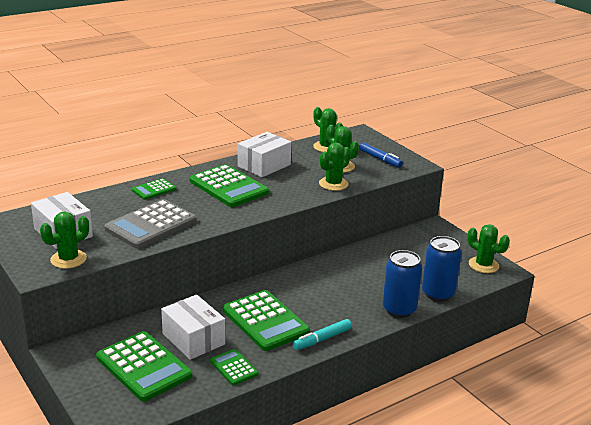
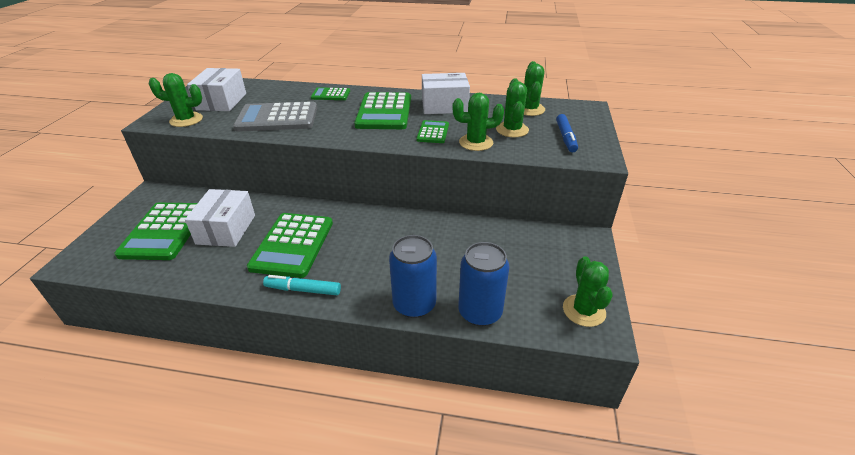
camera: 45 degrees right, 10 degrees up
(234, 367) = (205, 270): green calculator -> green calculator (433, 132)

